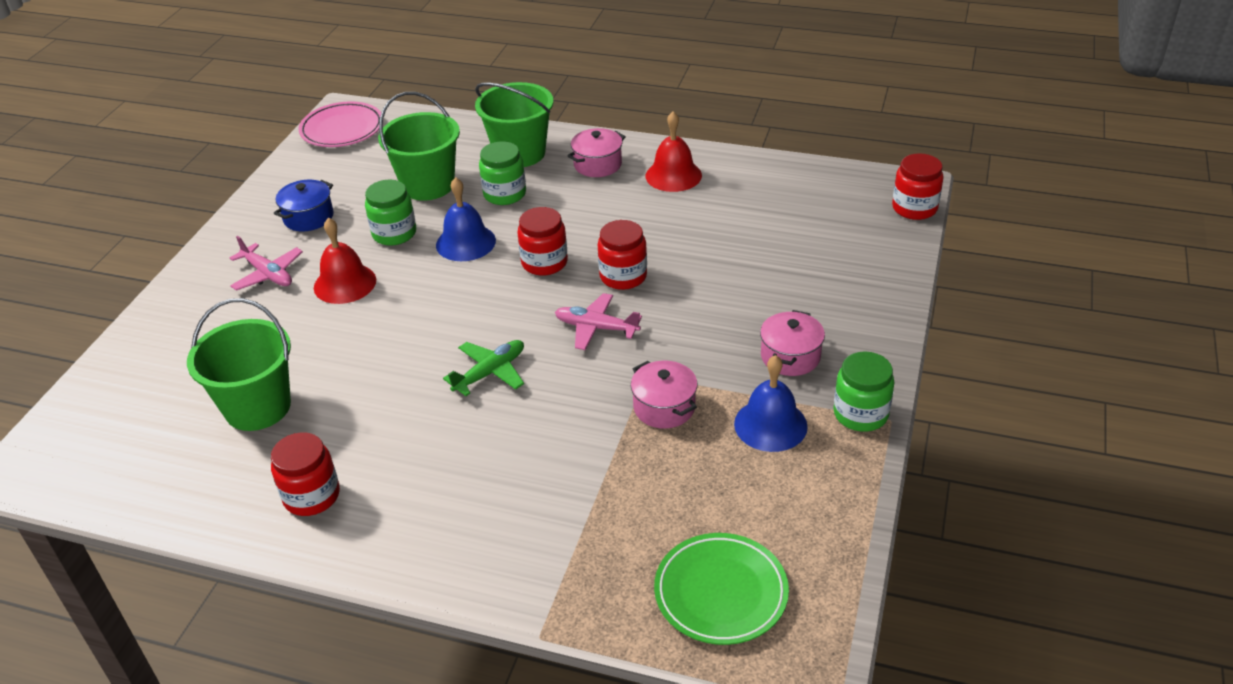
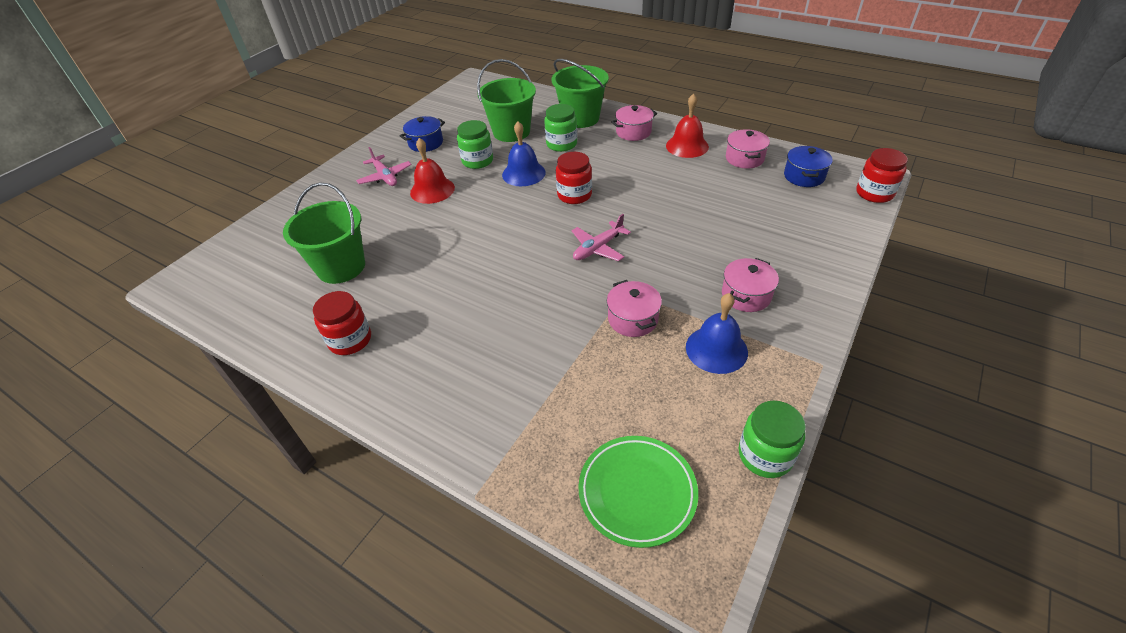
camera: 15 degrees right, 5 degrees up
(342, 129) = (469, 90): pink plate -> none
(490, 373) = (509, 269): green plane -> none
(596, 328) = (598, 248): pink plane -> pink plane turned 75 degrees counterclockwise
(623, 276) = (629, 213): red jar -> none
(750, 183) = (744, 158): none -> pink pot
(828, 197) = (804, 176): none -> blue pot
(860, 414) = (796, 354): green jar -> green jar (765, 455)

